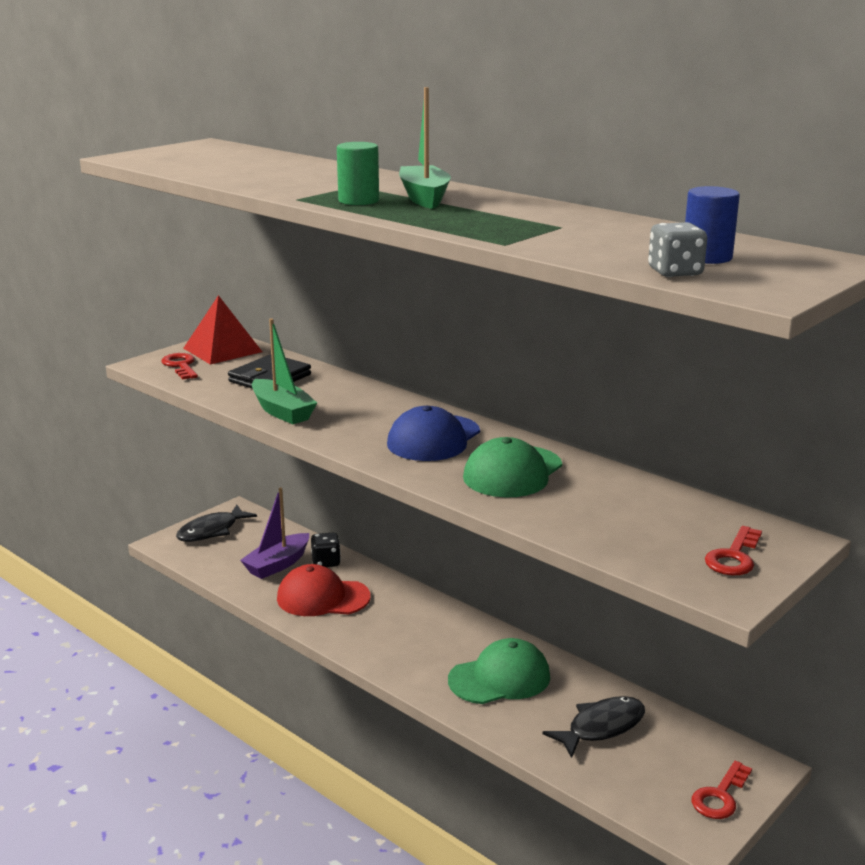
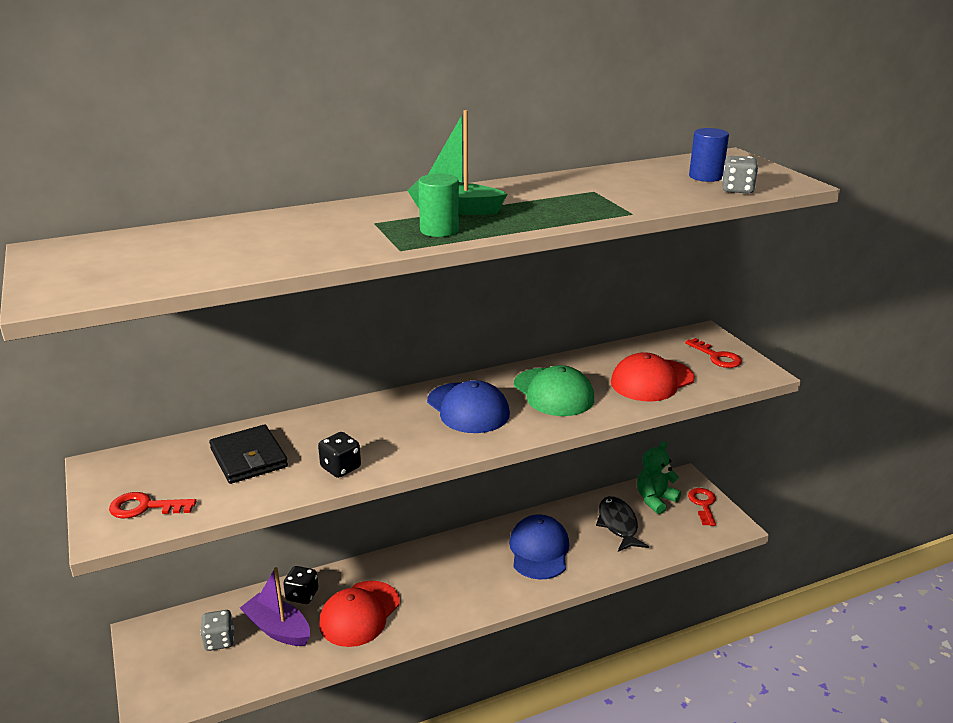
camera: 65 degrees left, 5 degrees up
(211, 531) = (165, 662): black fish -> none
(222, 350) = (132, 471): red pyramid -> none
(248, 544) = (219, 641): none -> grey dice
(277, 564) = (278, 629): purple boat -> purple boat turned 150 degrees clockwise
(282, 411) = (341, 468): green boat -> black dice
(500, 678) = (539, 550): green cap -> blue cap
(609, 522) = (652, 380): none -> red cap
(685, 749) = (655, 500): none -> green teddy bear
(720, 796) = (703, 504): red key -> red key turned 150 degrees counterclockwise

